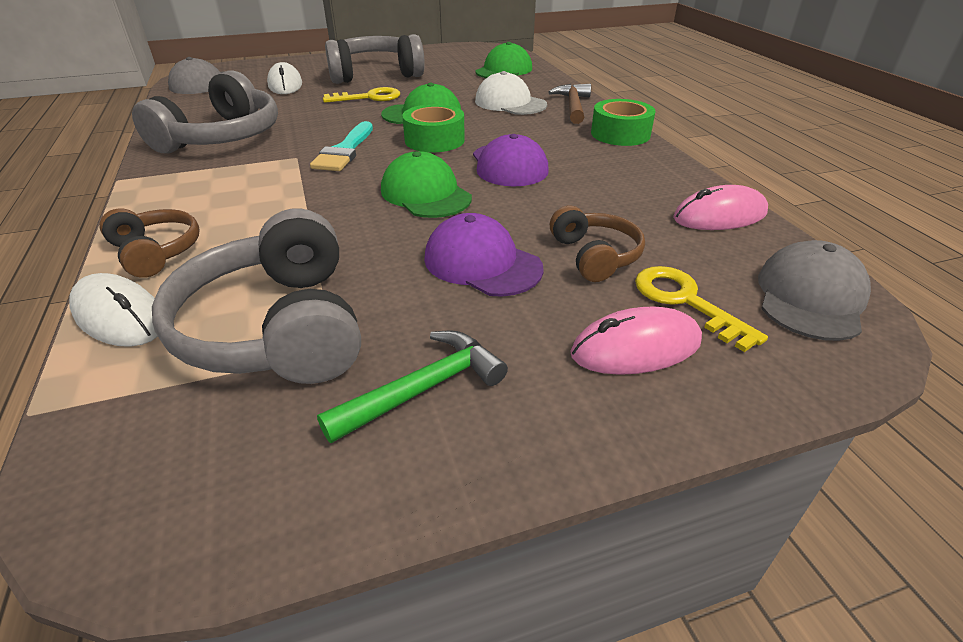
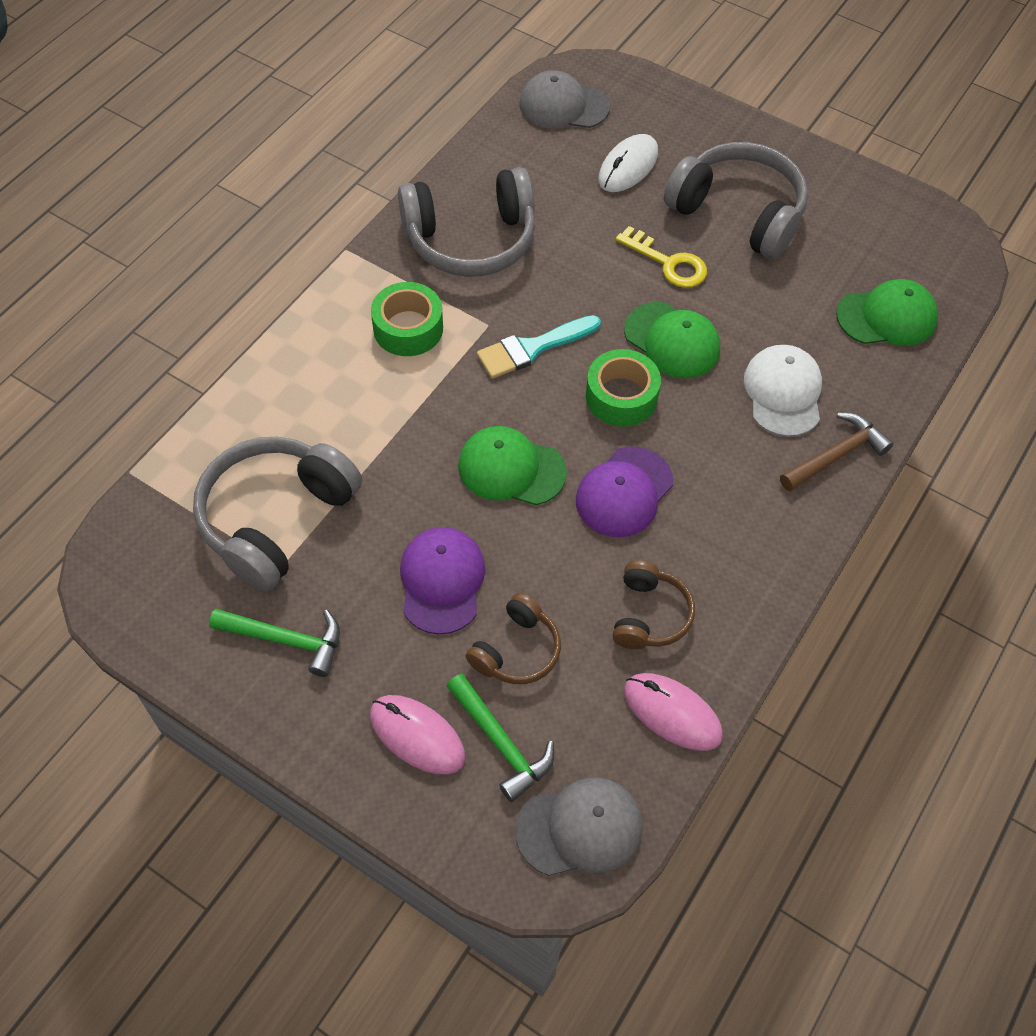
camera: 50 degrees right, 20 degrees up
(119, 316) = (220, 428): white mouse -> none
(156, 252) = (288, 376): brown headphones -> brown headphones (649, 615)
(425, 194) = (511, 469): green cap -> green cap turned 90 degrees counterclockwise
(620, 134) = (795, 542): green tape -> green tape (408, 328)
(685, 301) = (501, 743): yellow key -> green hammer

